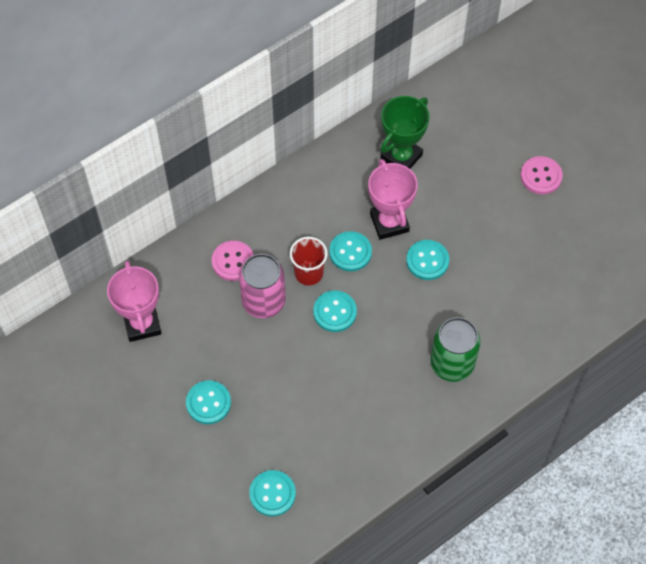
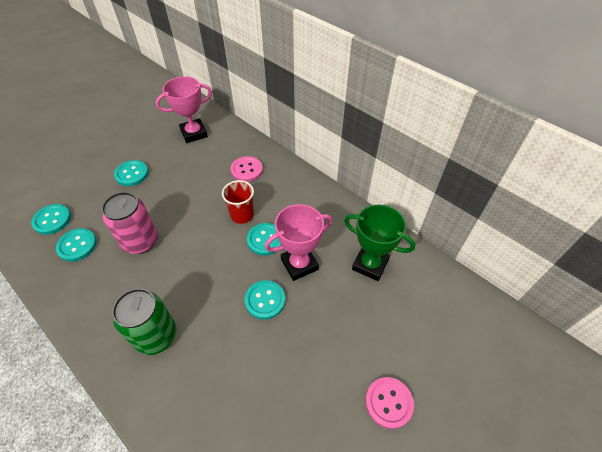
camera: 80 degrees right, 10 degrees down
(263, 301) = (214, 192): pink can -> pink can (140, 241)
(335, 312) = (207, 237): turquoise button -> turquoise button (77, 245)

